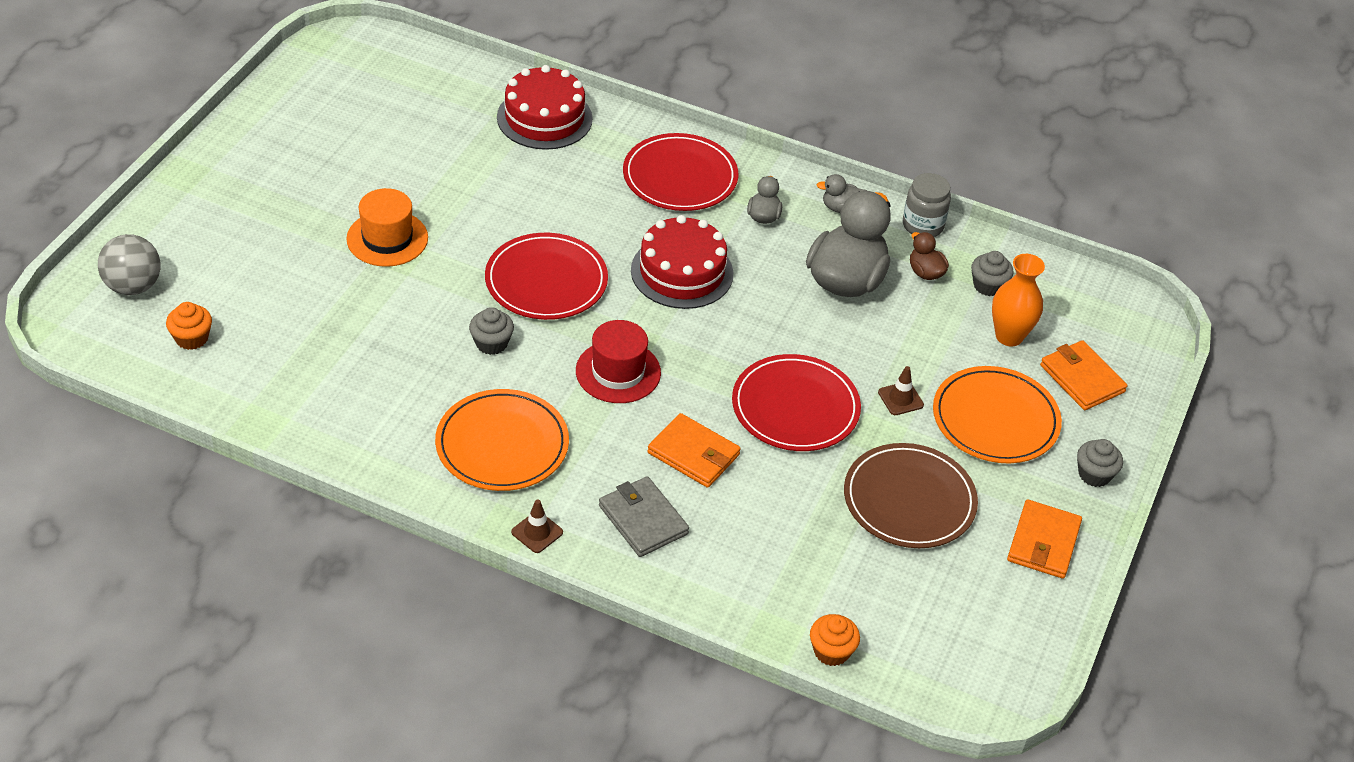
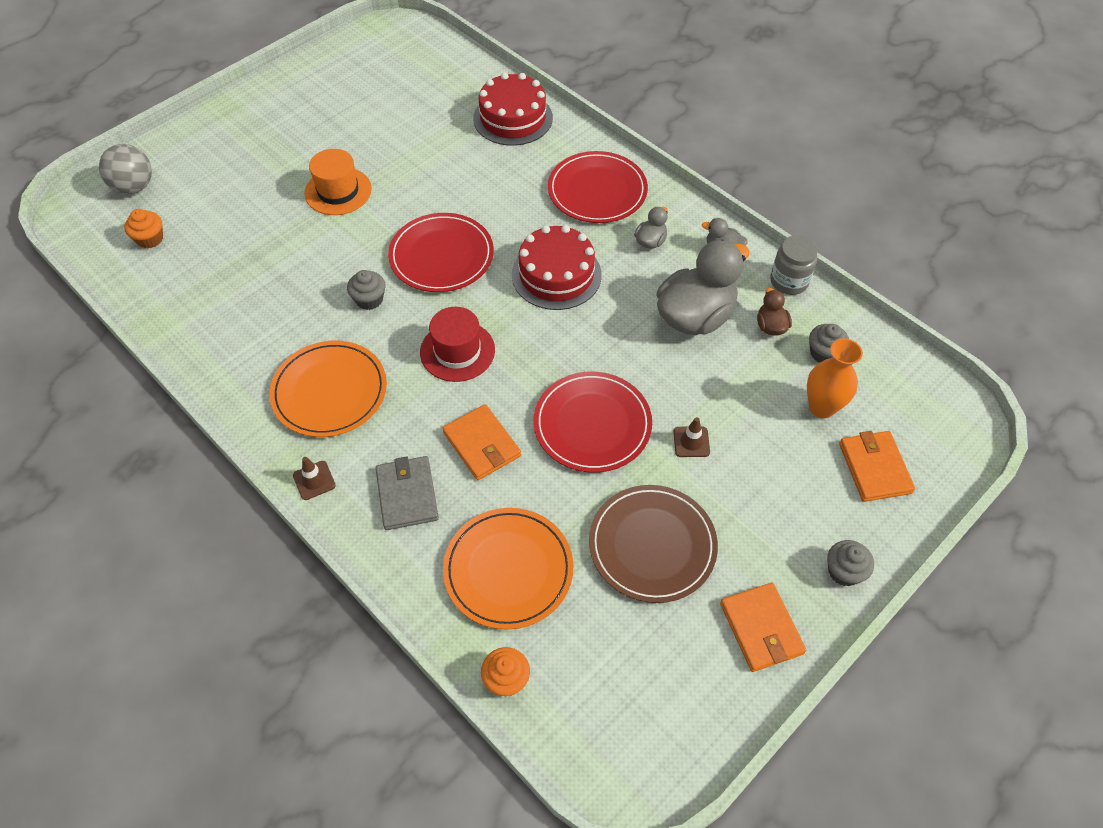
camera: 25 degrees right, 10 degrees up
(995, 419) = (771, 486): orange plate -> orange plate (508, 569)
(1043, 542) = (761, 628): orange wallet -> orange wallet turned 60 degrees counterclockwise

